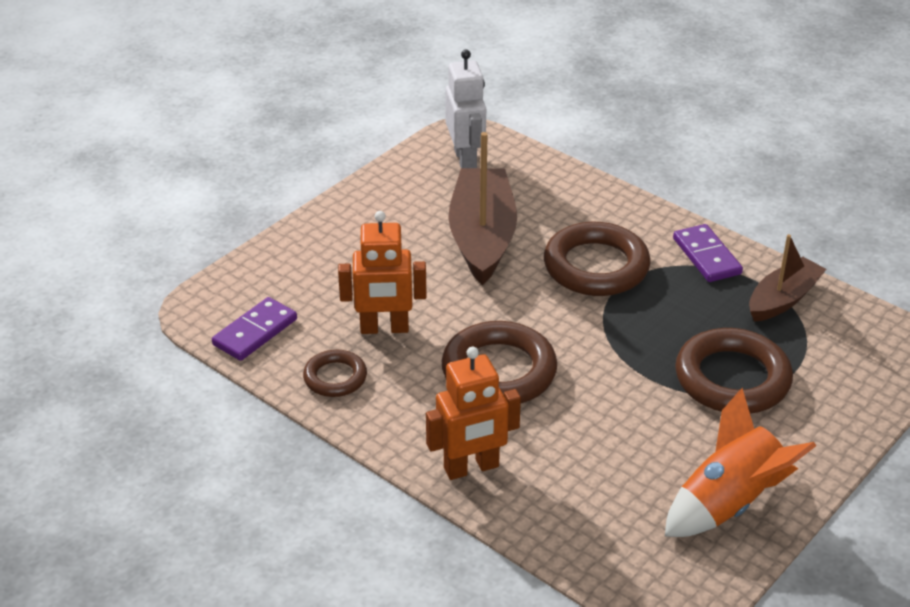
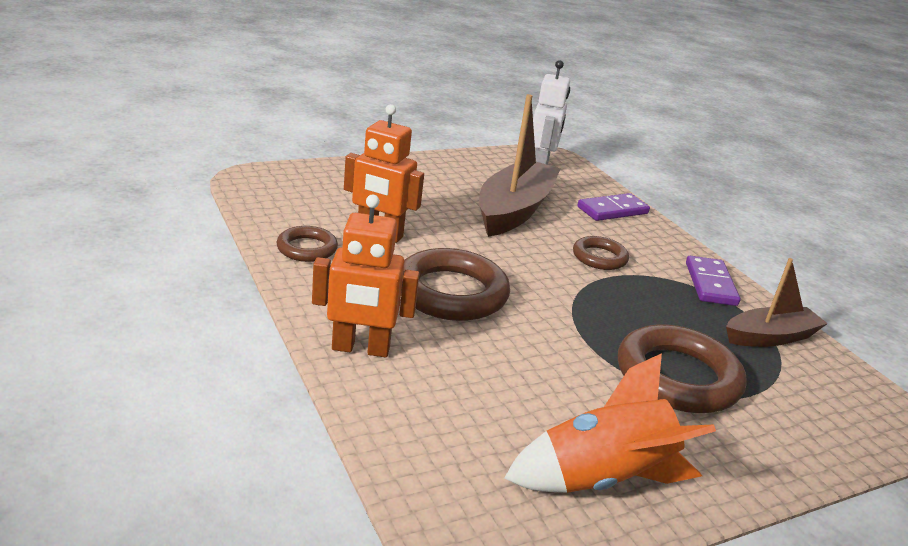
camera: 20 degrees right, 10 degrees down
(255, 332) = (275, 203): purple domino -> purple domino (612, 210)
(596, 266) = (599, 257): brown ring -> brown ring, size x0.55

